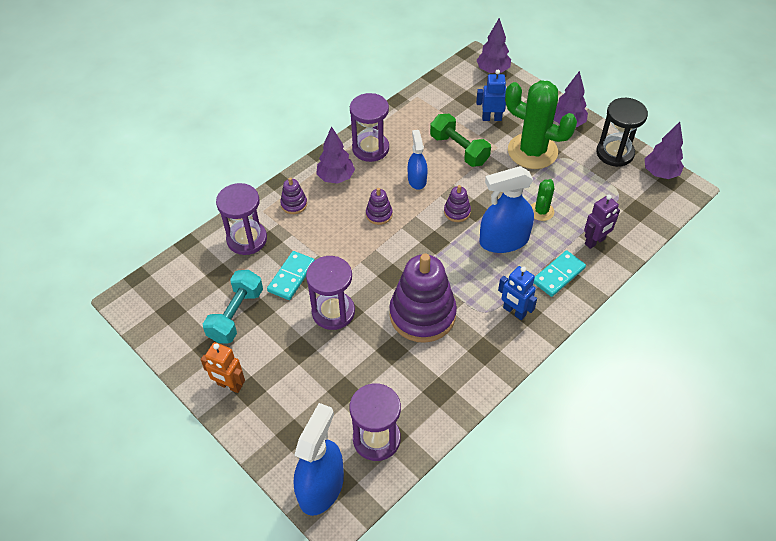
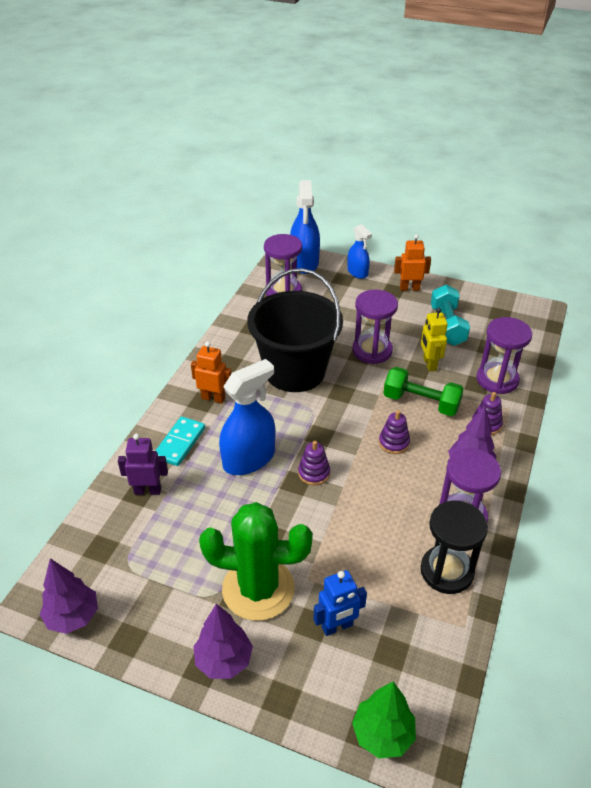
camera: 155 degrees right, 10 degrees down
(291, 277) = (429, 364): turquoise domino -> yellow robot
(417, 180) = (380, 496): blue spray bottle -> blue spray bottle (357, 272)
(422, 314) = (295, 371): purple stacking toy -> black bucket
(459, 150) = (354, 555): green dumbbell -> green dumbbell (421, 403)
(492, 71) = (383, 734): purple tree -> green tree
(514, 311) = (213, 398): blue robot -> orange robot
(541, 211) = (219, 506): green cactus -> none
(595, 241) = (147, 490): purple robot -> purple robot turned 60 degrees clockwise
(615, 153) = (142, 629): black hourglass -> black hourglass (447, 571)

